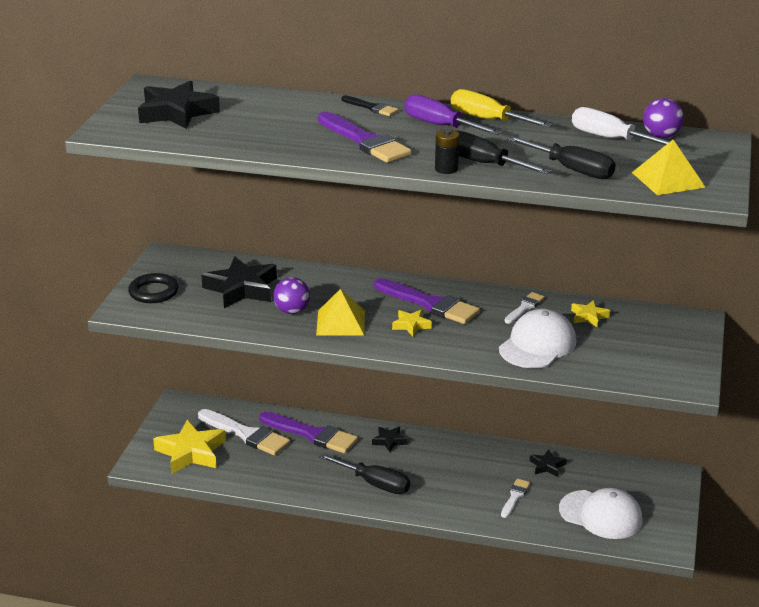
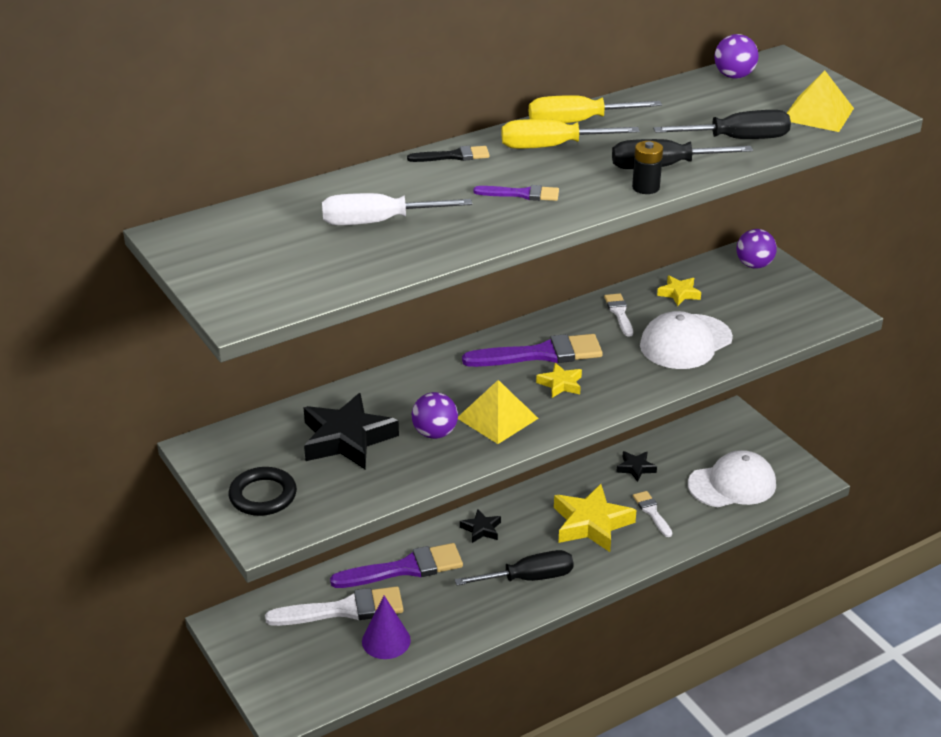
camera: 45 degrees left, 5 degrees up
(176, 112) = (273, 252): black star -> none
(191, 452) = (317, 665): yellow star -> yellow star (591, 524)
(244, 464) = (386, 641): none -> purple cone
(365, 141) = (522, 194): purple brush -> purple brush, size x0.53
(440, 126) = (551, 147): purple screwdriver -> yellow screwdriver
(537, 345) = (685, 342): white cap -> white cap turned 120 degrees counterclockwise
(610, 139) = (705, 96): white screwdriver -> white screwdriver (377, 222)
(680, 327) = (754, 265): none -> purple ball

